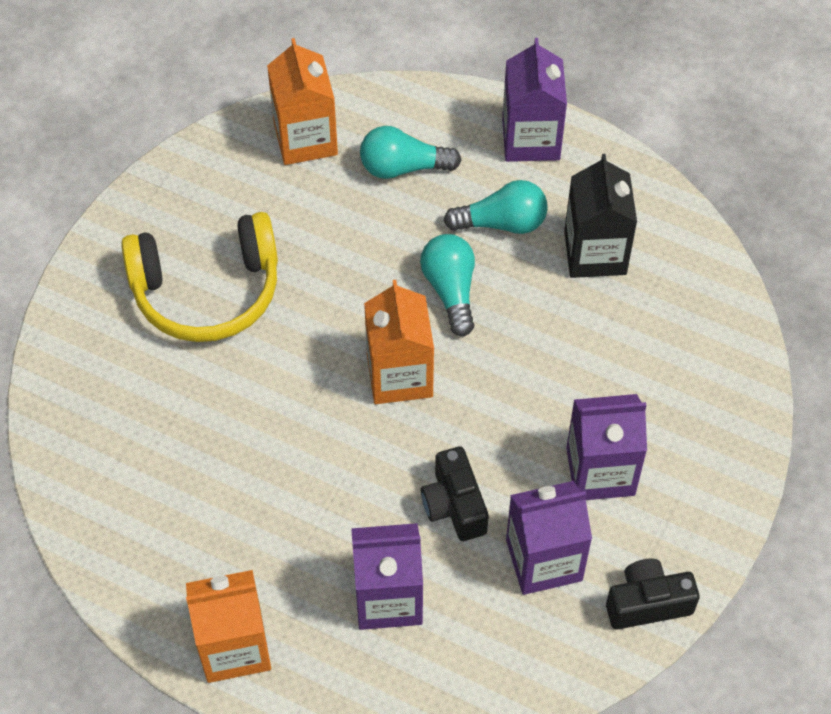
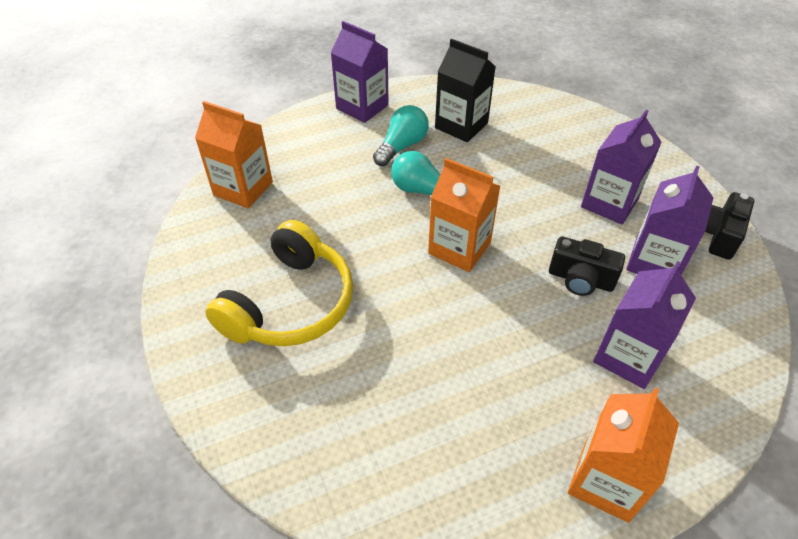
camera: 50 degrees left, 10 degrees down
(403, 167) = (317, 161): turquoise light bulb -> none

